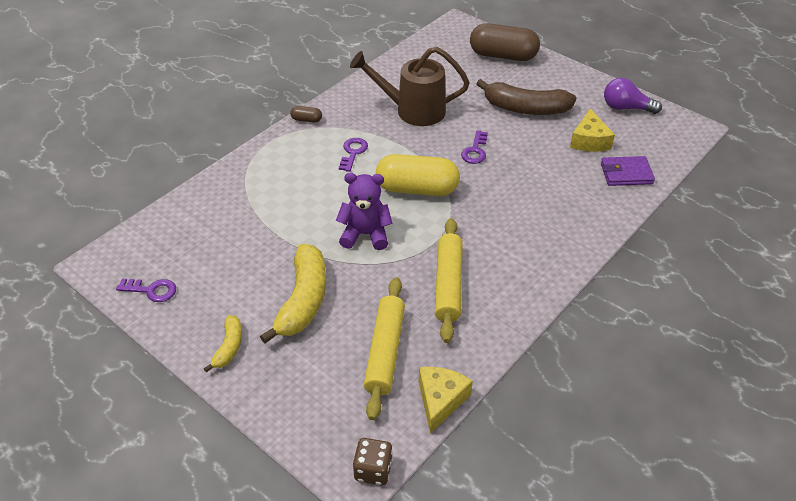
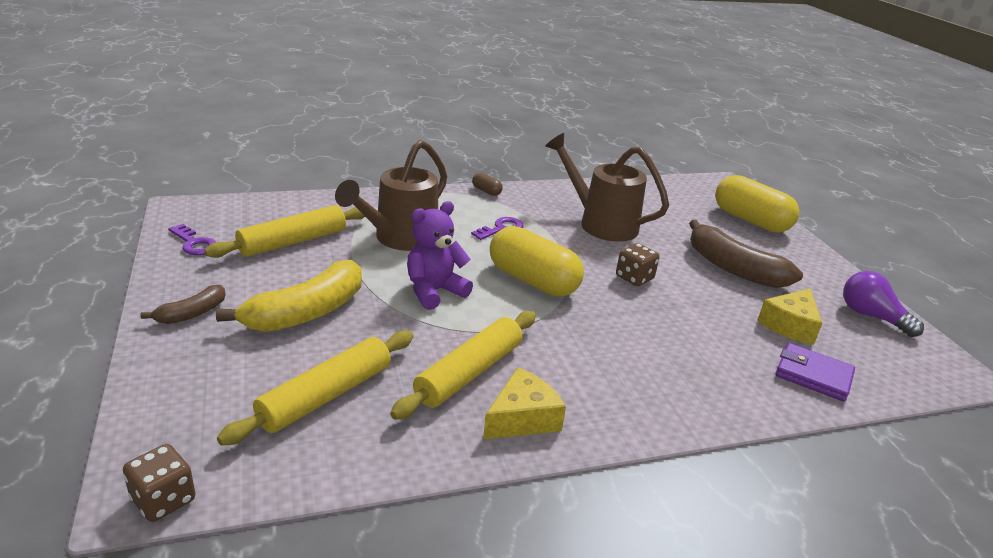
camera: 30 degrees right, 15 degrees down
(222, 247) = (293, 242): none -> yellow rolling pin
(229, 347) = (192, 314): yellow banana -> brown banana
(294, 201) = (400, 239): none -> brown watering can
(365, 234) = (434, 291): purple teddy bear -> purple teddy bear turned 75 degrees counterclockwise
(440, 400) = (323, 476): yellow cheese -> yellow cheese (522, 418)
(475, 151) = (634, 278): purple key -> brown dice
(503, 55) = (750, 220): brown capsule -> yellow capsule

